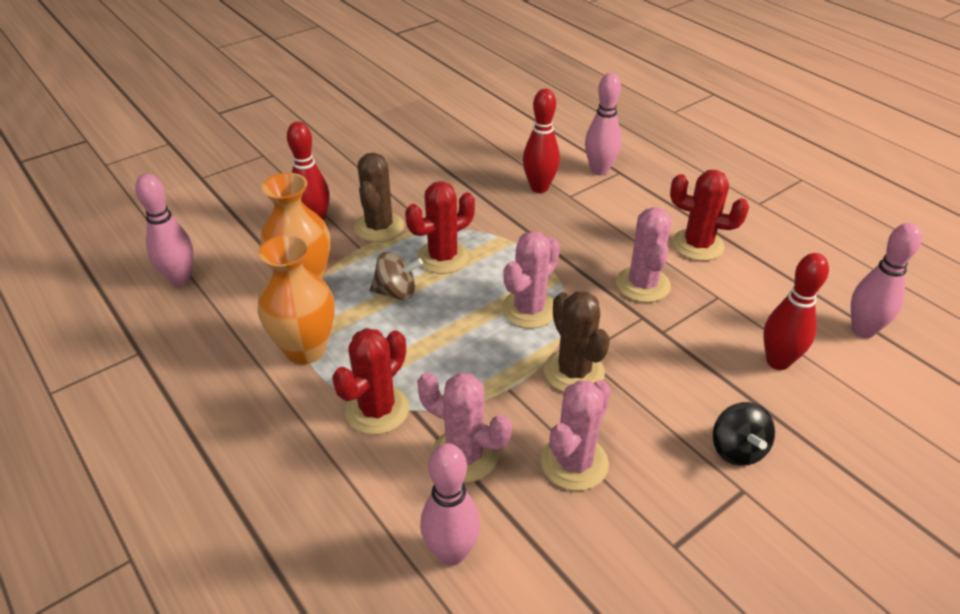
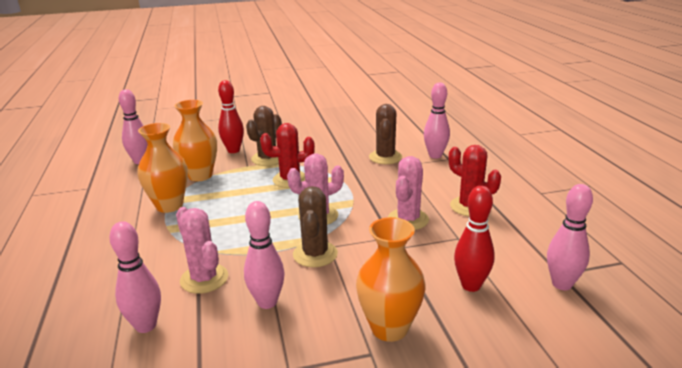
camera: 25 degrees right, 15 degrees down
(377, 410) = (178, 243): red cactus -> none
(396, 292) = (246, 190): brown spinning top -> none
(539, 187) = (385, 157): red bowling pin -> brown cactus
(574, 463) = (267, 302): pink cactus -> pink bowling pin
(737, 449) = (389, 328): black spinning top -> orange vase

